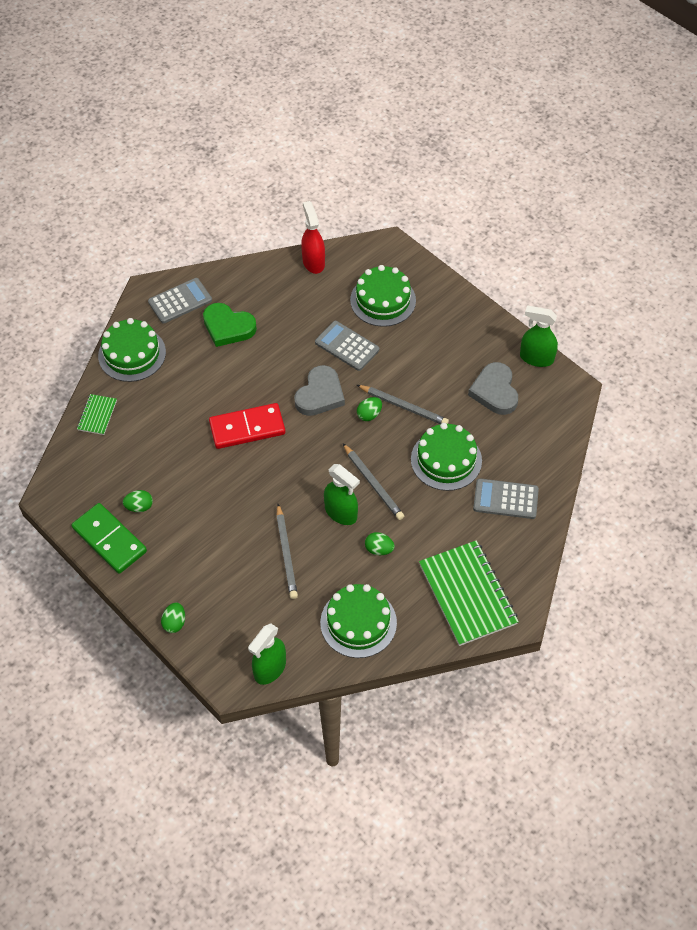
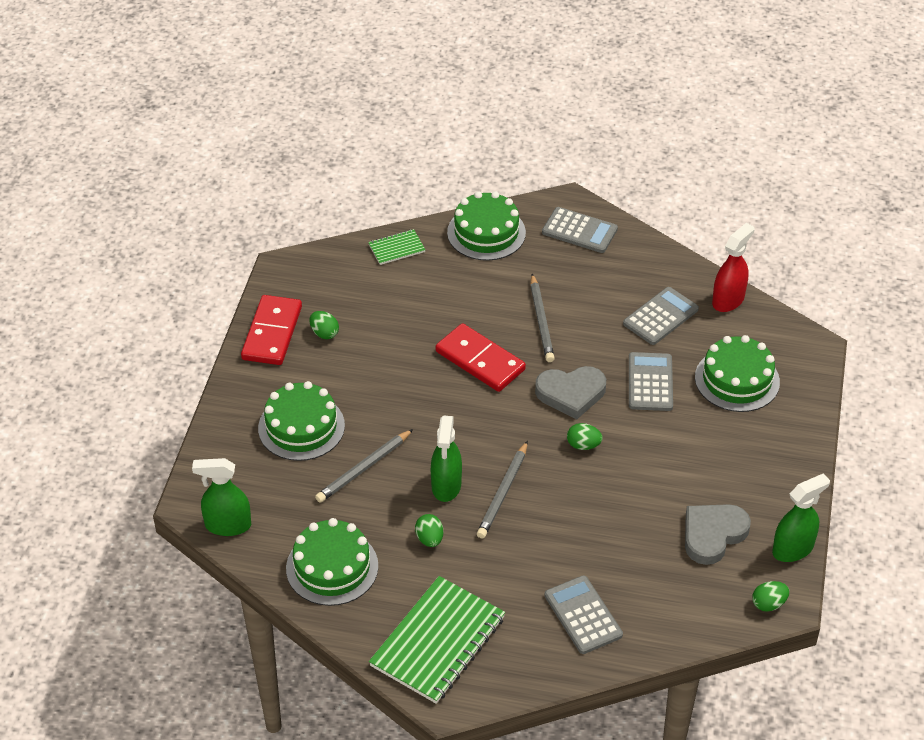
camera: 55 degrees right, 10 degrees down
(110, 540) = (272, 333): green domino -> red domino
(174, 623) = (222, 428): green egg -> green egg (768, 604)
(228, 327) = (583, 281): green heart -> none
(296, 305) = (660, 317): none -> grey calculator
(404, 406) = (619, 468): grey pencil -> grey pencil (541, 321)
(446, 460) = (586, 538): green cake -> green cake (301, 427)
(536, 358) = (793, 549): green spray bottle -> green spray bottle turned 75 degrees clockwise

